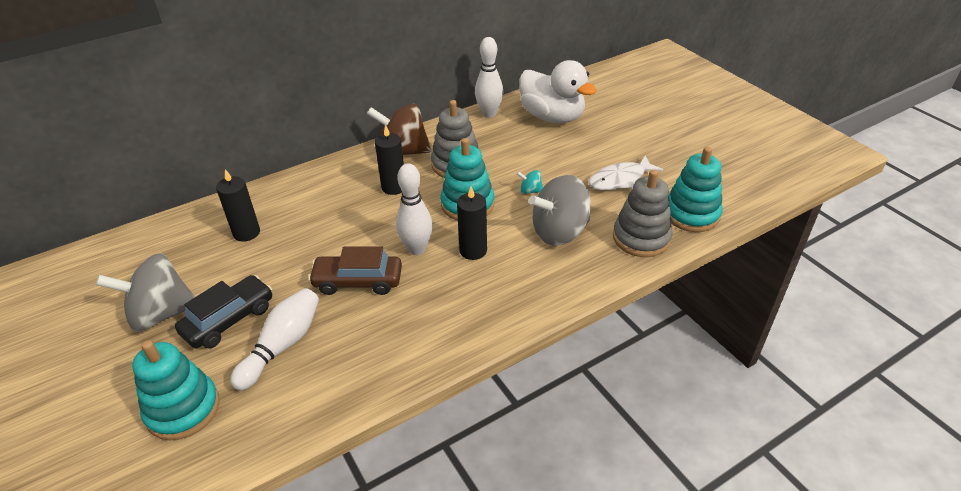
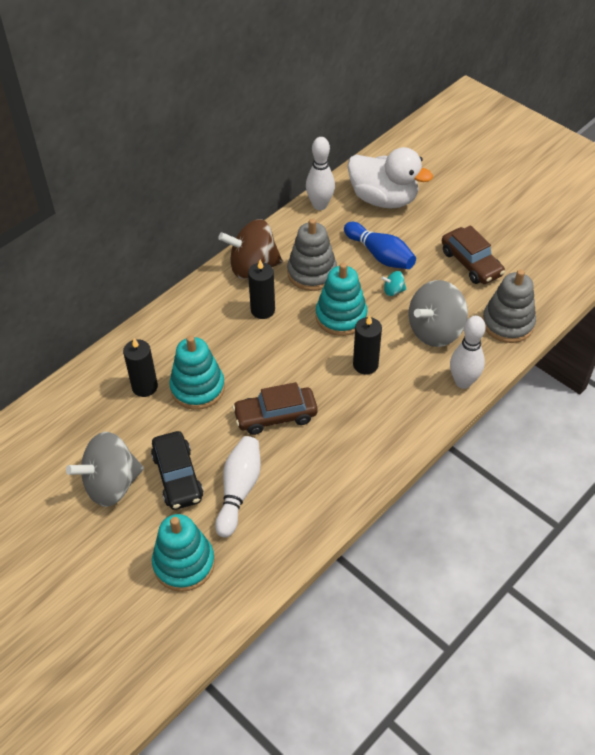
camera: 15 degrees left, 10 degrees up
(229, 320) = (177, 476): black car -> black car turned 135 degrees clockwise
(417, 249) = (314, 373): white bowling pin -> white bowling pin (463, 382)
(529, 160) = (380, 255): none -> blue bowling pin
(620, 179) = (471, 263): white fish -> brown car
(691, 214) = (544, 290): turquoise stacking toy -> turquoise stacking toy (197, 388)

